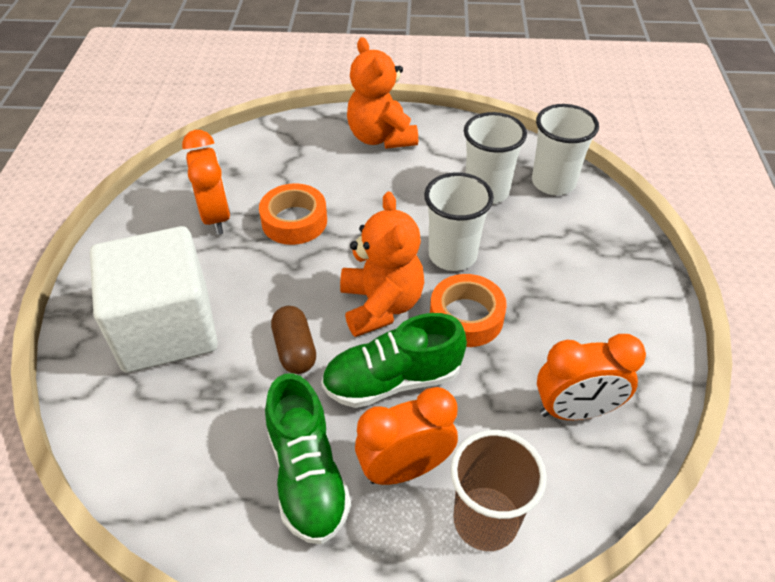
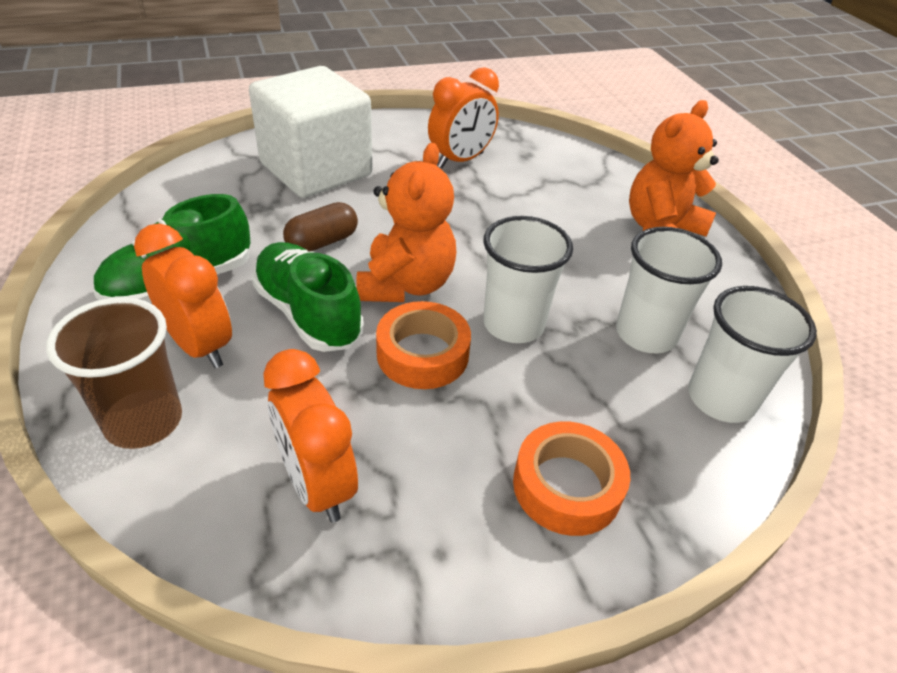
camera: 65 degrees right, 5 degrees down
(294, 221) = (486, 203): orange tape -> orange tape (567, 486)
(381, 305) = (406, 285): orange teddy bear -> orange teddy bear turned 45 degrees counterclockwise

